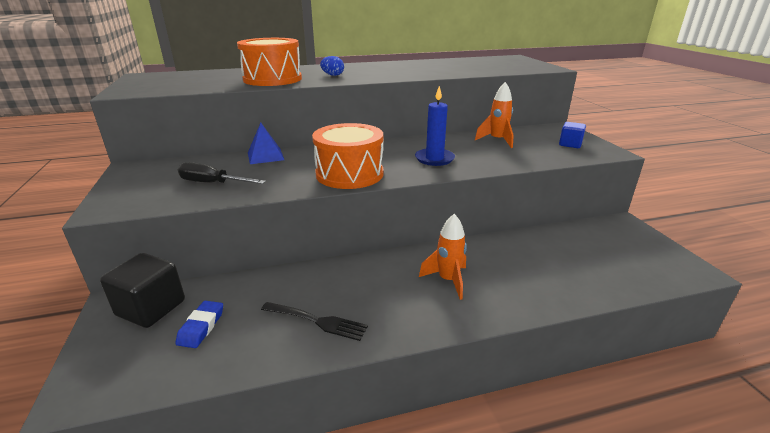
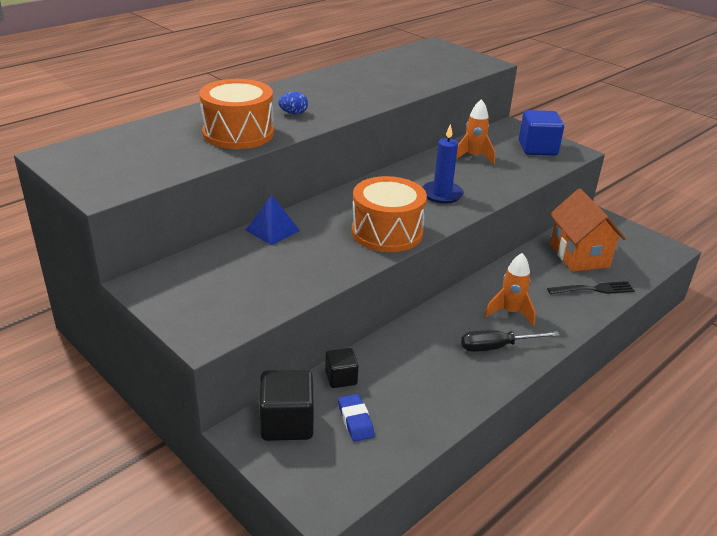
camera: 30 degrees left, 5 degrees up
(212, 183) = (269, 279): black screwdriver -> black screwdriver (497, 347)
(236, 287) = (341, 378): none -> black cube
(317, 321) = (444, 381): black fork -> black fork (594, 289)
(570, 144) = (537, 148): blue cube -> blue cube, size x1.70
(572, 251) = (579, 256): none -> orange house

